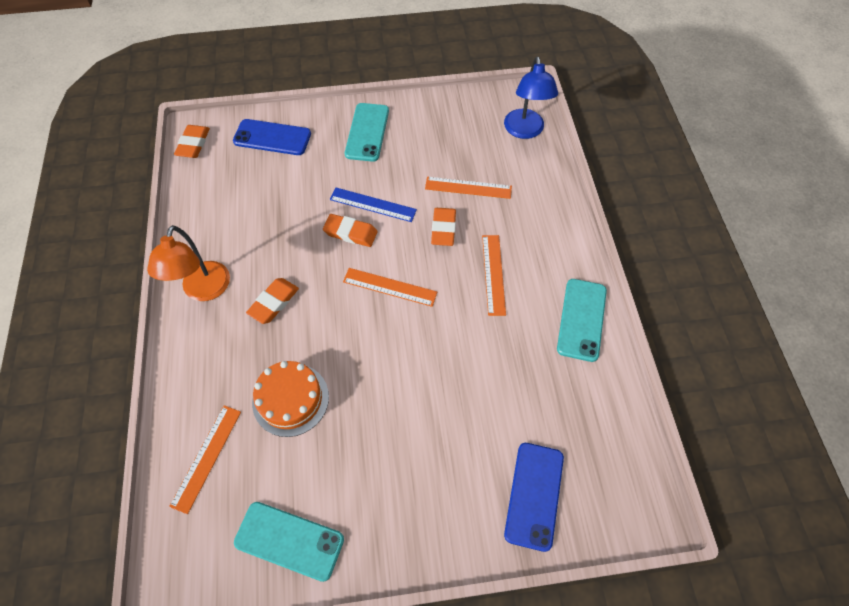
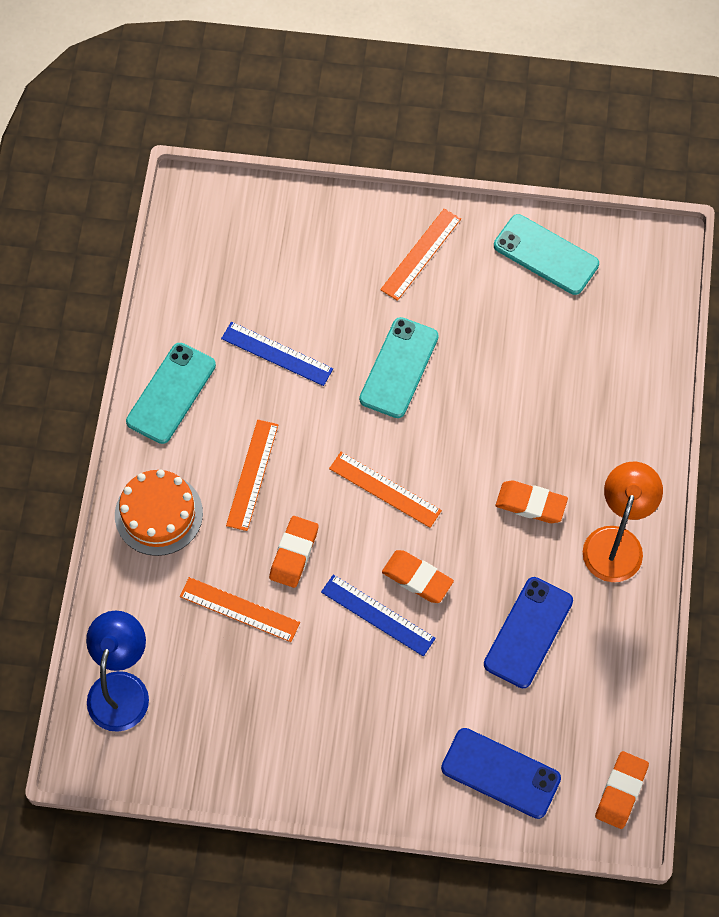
camera: 165 degrees left, 5 degrees up
(206, 457) = (622, 348): orange ruler -> orange ruler (421, 254)
(274, 302) = (531, 504): orange eraser -> orange eraser turned 60 degrees clockwise
(290, 399) = (526, 385): orange cake -> orange cake (158, 514)
(367, 132) = (356, 746): turquoise phone -> turquoise phone (399, 368)
(511, 373) = (277, 353): none -> blue ruler
(534, 495) = (299, 236): blue phone -> blue phone (528, 632)

